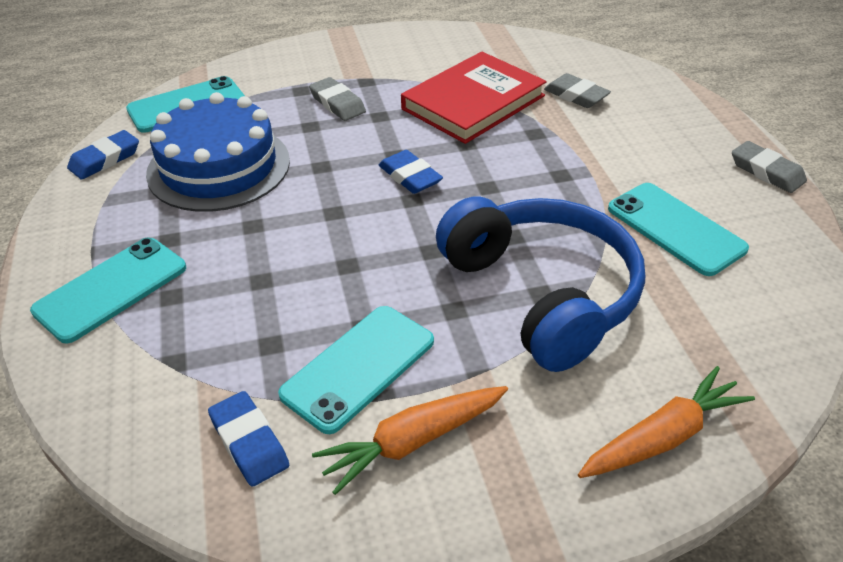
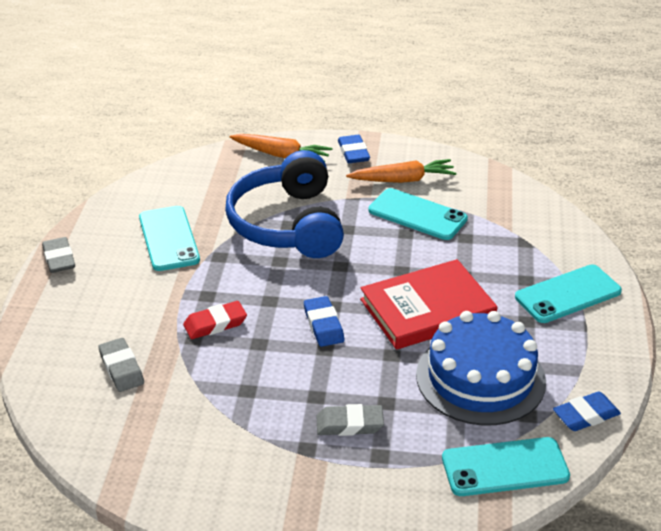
camera: 160 degrees left, 5 degrees down
(249, 442) = (486, 198): blue eraser -> blue eraser (353, 152)
(337, 103) = (349, 424): grey eraser -> grey eraser turned 75 degrees counterclockwise
(358, 367) = (417, 215): turquoise phone -> turquoise phone turned 60 degrees clockwise
(473, 102) = (220, 387): red book -> red book (427, 309)
(526, 150) = (215, 324): none -> red eraser
(663, 437) = (281, 155): orange carrot -> orange carrot turned 150 degrees counterclockwise

